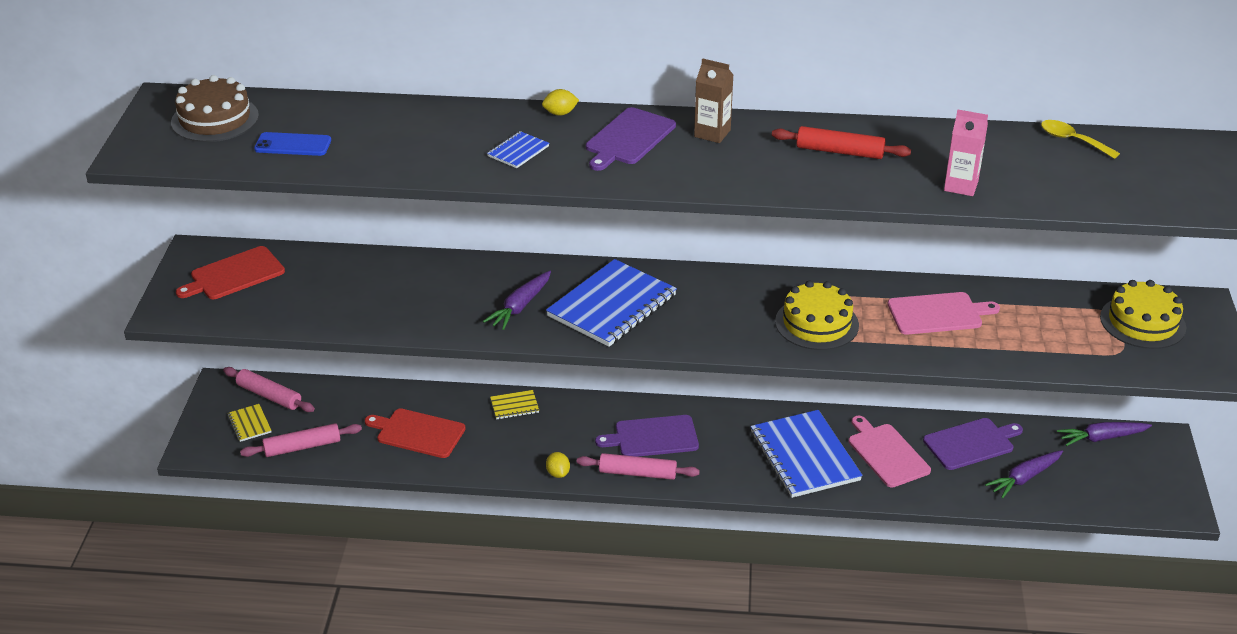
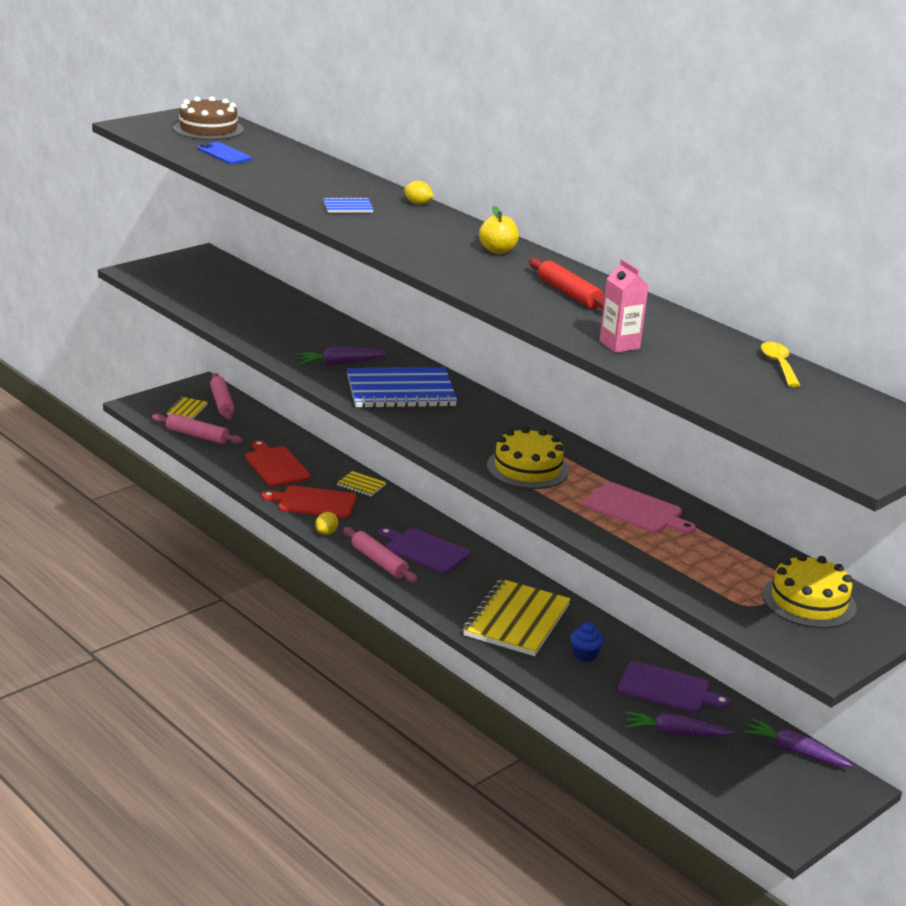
camera: 40 degrees right, 10 degrees down
(234, 275) = (203, 273): red cutting board -> red cutting board (314, 502)
(628, 138) = (434, 230): purple cutting board -> none
(712, 133) = (497, 250): brown carton -> yellow apple
(804, 456) = (517, 620): blue notebook -> yellow notebook
(886, 453) = (584, 655): pink cutting board -> blue cupcake

